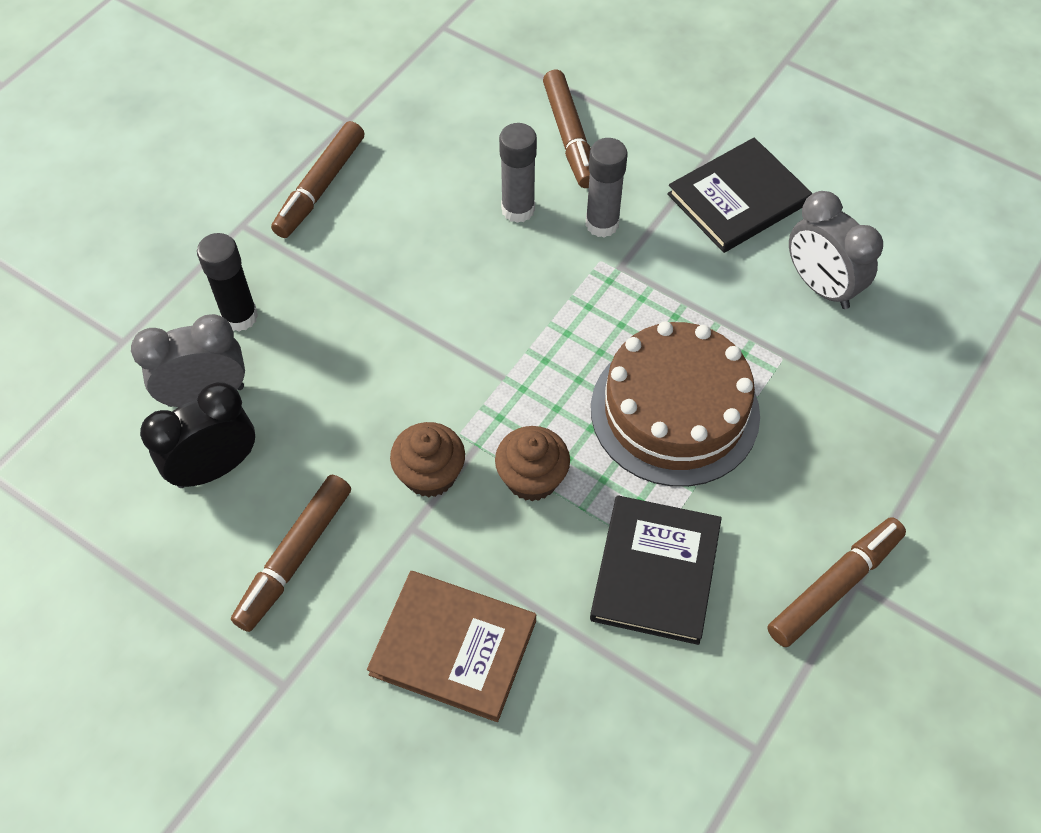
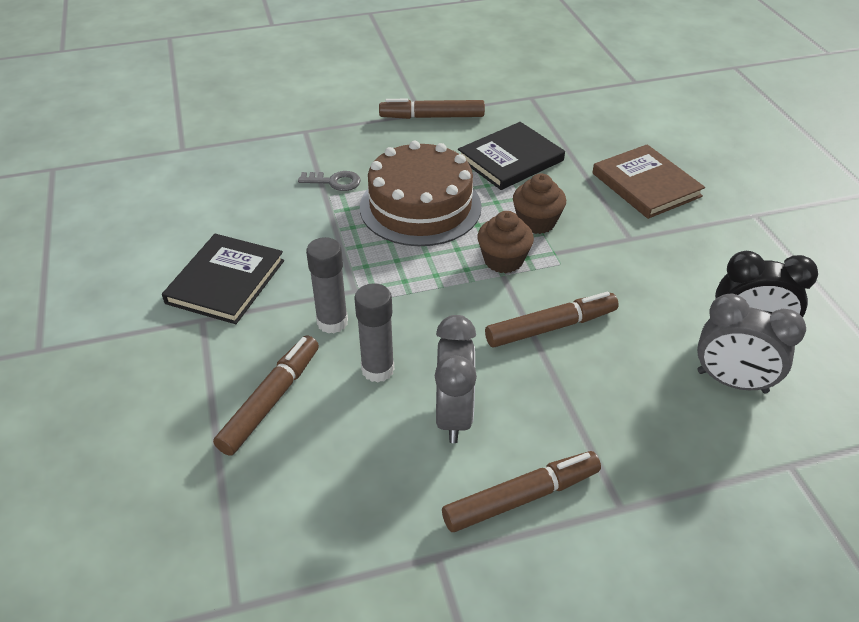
camera: 140 degrees left, 15 degrees down
(240, 316) = (671, 424): black glue stick -> none
(295, 557) = (715, 261): brown marker -> brown marker (551, 327)
(430, 474) = (597, 254): brown cupcake -> brown cupcake (503, 260)
(738, 199) = (225, 282): black book -> black book turned 75 degrees counterclockwise
(802, 381) = (335, 182): none -> grey key
(820, 286) = (257, 212): grey clock -> grey clock (454, 415)

